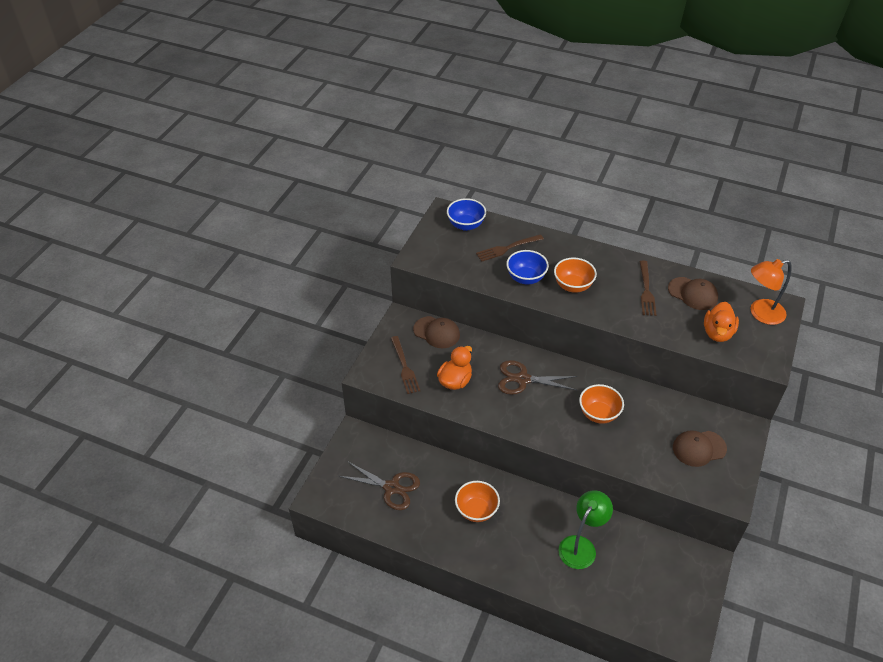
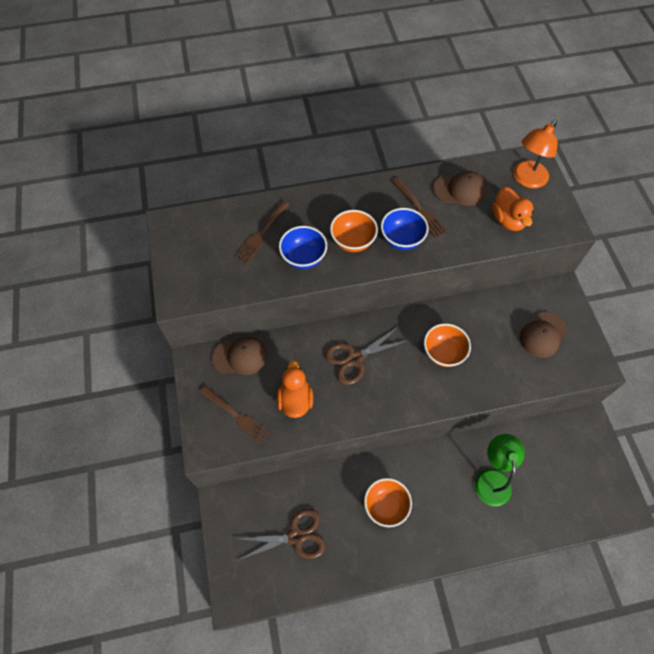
camera: 35 degrees left, 15 degrees up
(466, 225) = (201, 229): blue bowl -> blue bowl (402, 239)

